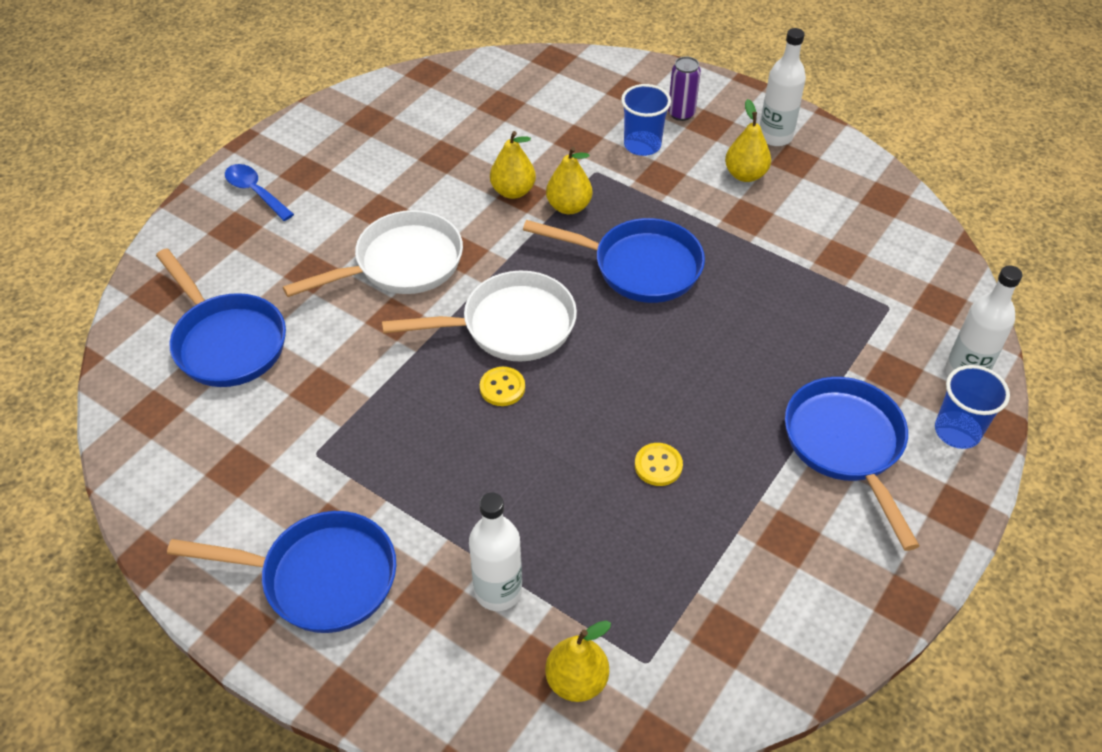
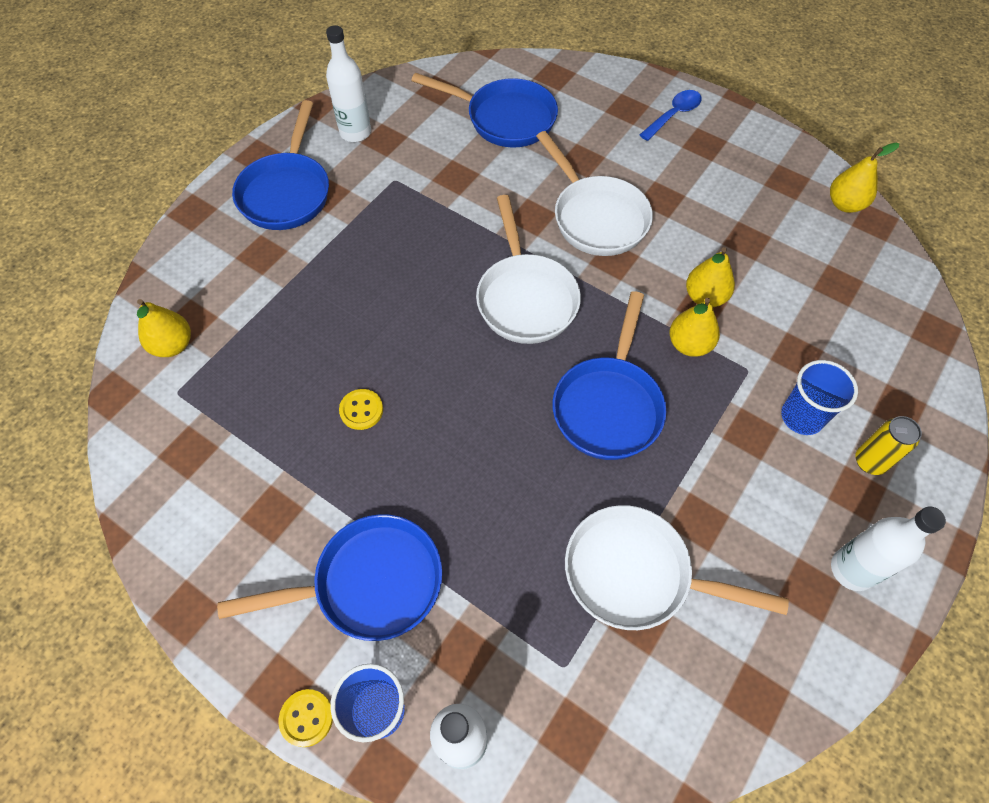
camera: 90 degrees right, 10 degrees up
(226, 341) = (504, 118): blue pan -> blue pan turned 120 degrees counterclockwise
(498, 591) = (257, 295): white bottle -> white bottle (355, 132)
(502, 388) = (454, 294): yellow button -> yellow button (306, 718)
(681, 113) = (869, 461): purple can -> yellow can
(745, 175) = (771, 525): yellow pear -> yellow pear (845, 204)
(802, 258) = (636, 574): none -> white pan

